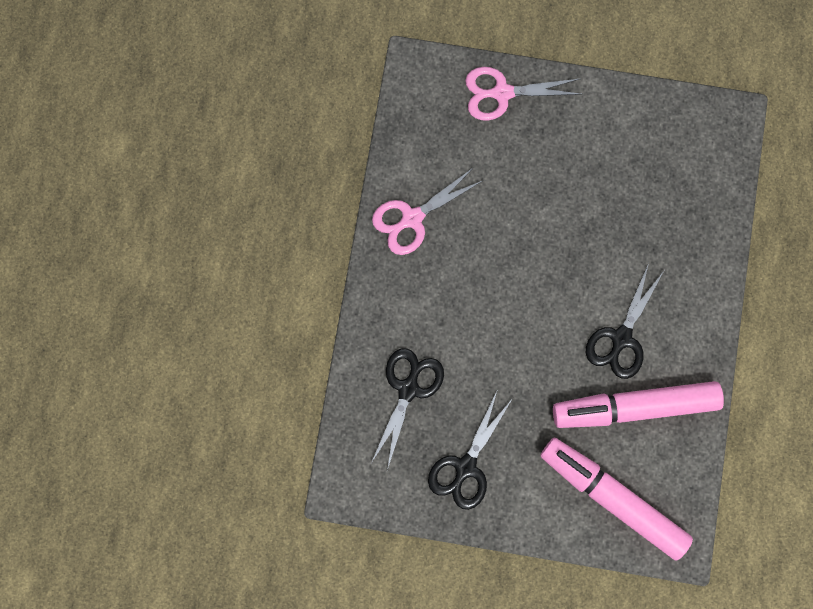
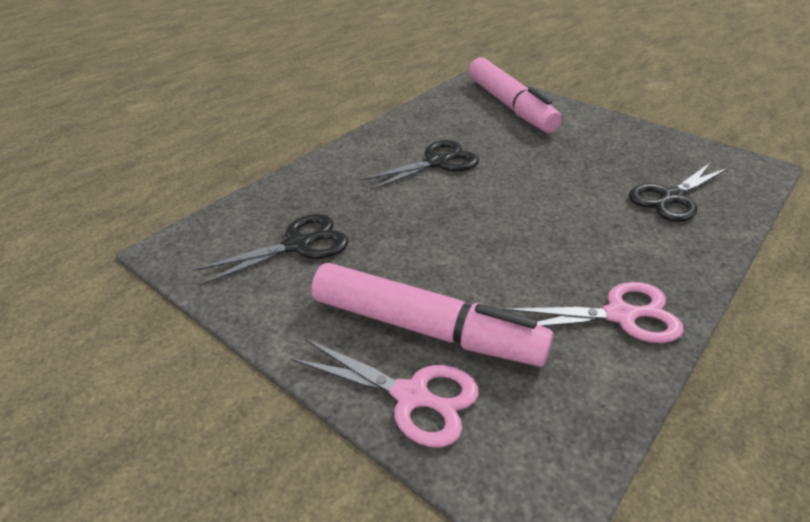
camera: 150 degrees left, 40 degrees down
(465, 467) = (629, 146): black scissors -> black scissors (298, 245)
(636, 407) = (456, 131): pink marker -> pink marker (424, 328)

